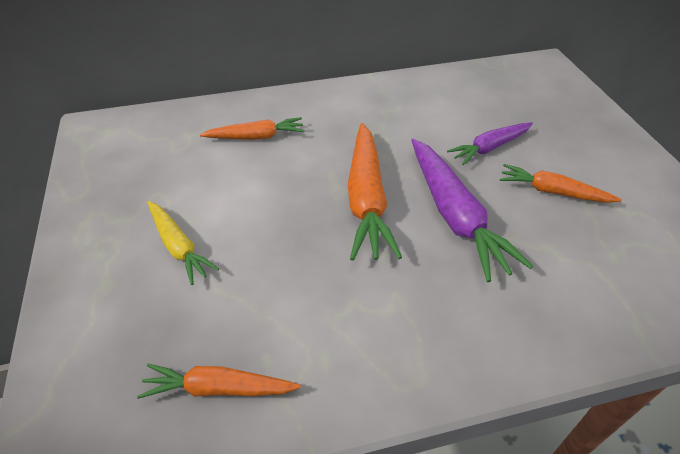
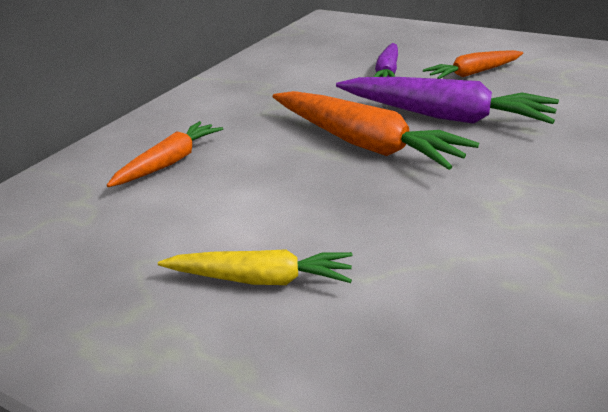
camera: 45 degrees left, 15 degrees down
(219, 388) = (523, 333): orange carrot -> none

